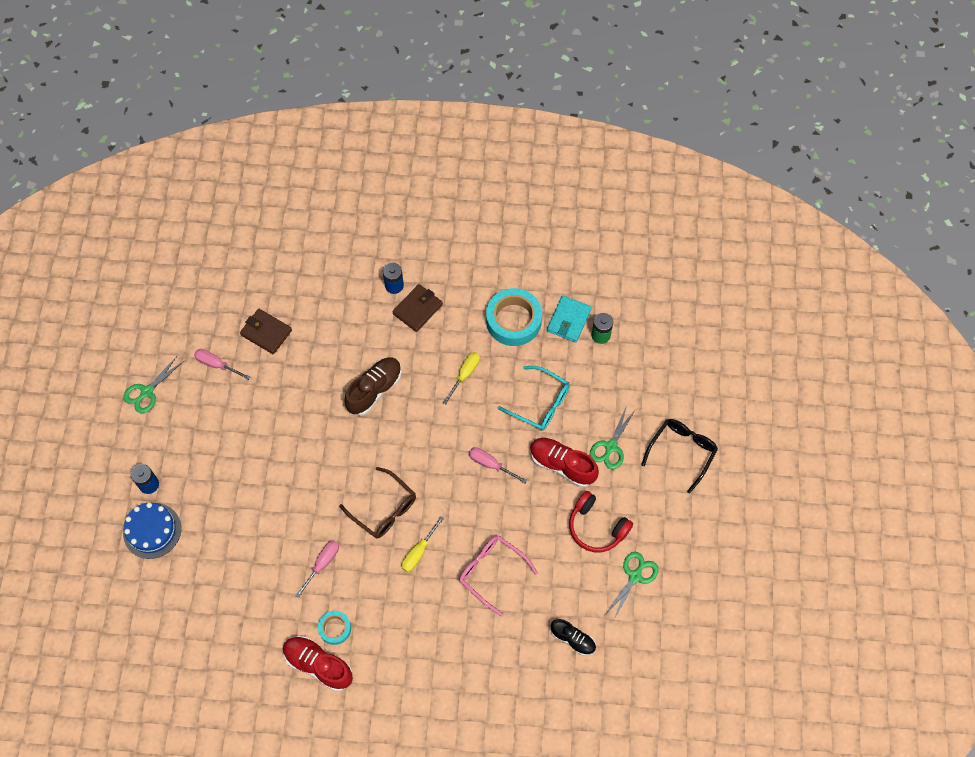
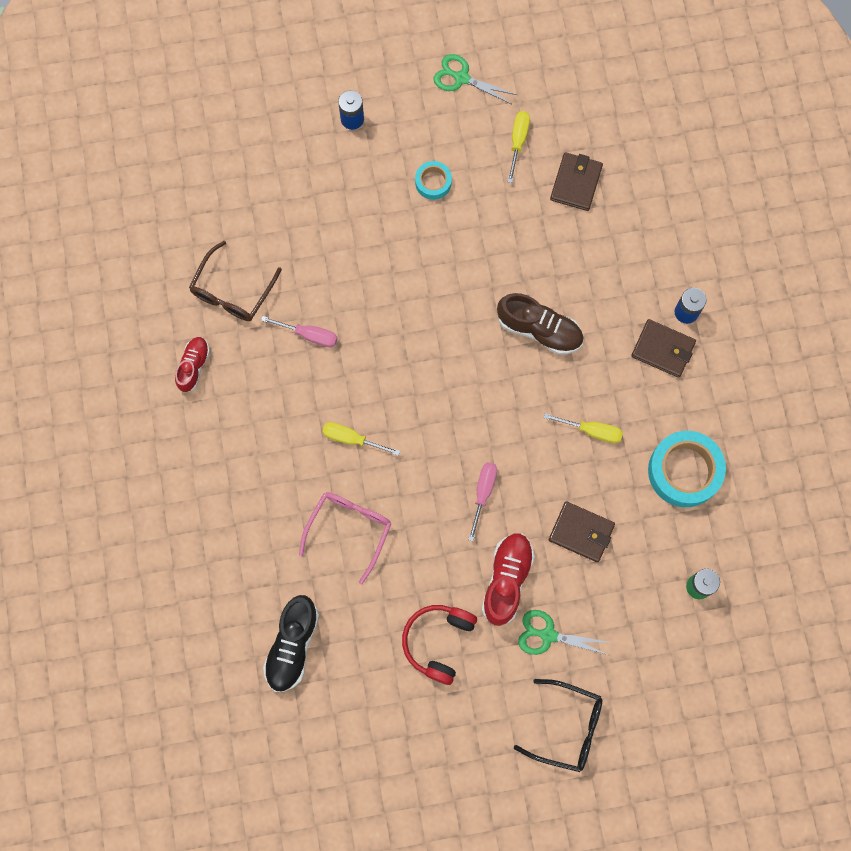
camera: 75 degrees right, 10 degrees up
(152, 530) = (300, 141): blue cake -> none
(216, 364) = (518, 141): pink screwdriver -> yellow screwdriver
(318, 665) = (193, 366): red shoe -> red shoe, size x0.64
(335, 628) = (239, 371): turquoise tape -> turquoise tape (433, 182)
(383, 509) = (393, 384): brown glasses -> brown glasses (232, 291)
(540, 403) = (581, 532): turquoise glasses -> brown wallet
(568, 320) = (707, 540): turquoise wallet -> none
(573, 639) = (292, 646): black shoe -> black shoe, size x1.56
(635, 576) = (388, 703): green scissors -> none

